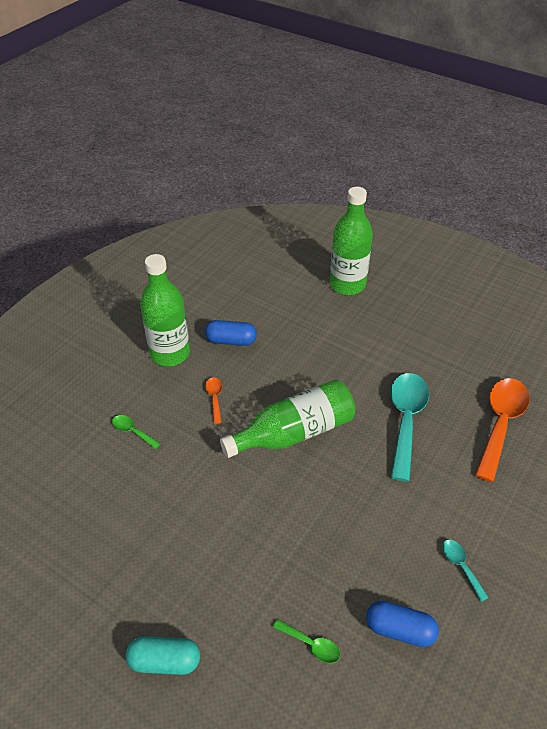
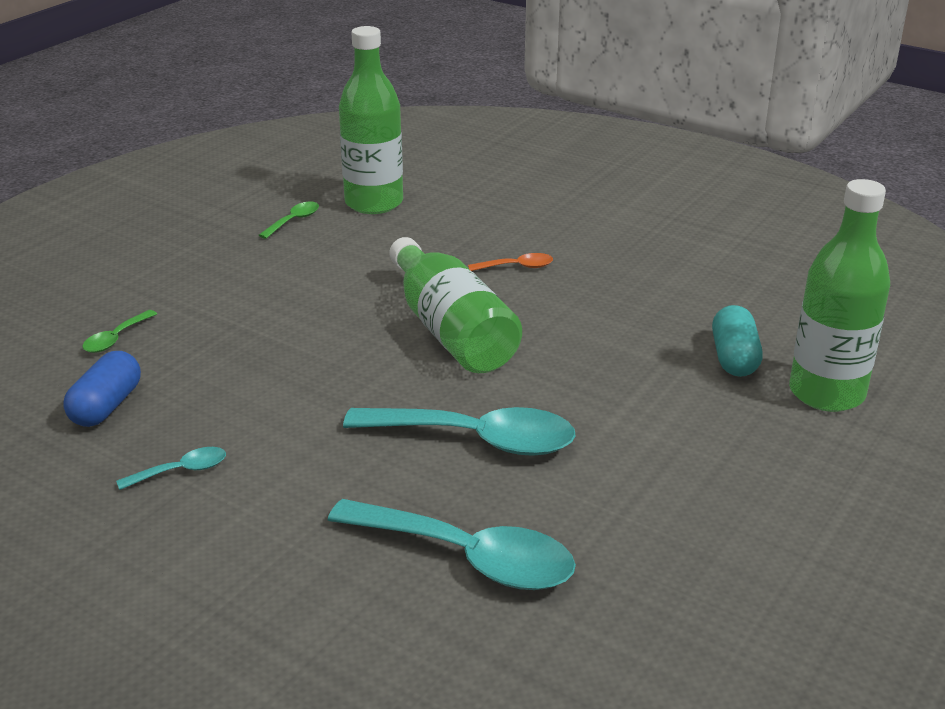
camera: 90 degrees right, 15 degrees down
(133, 431) = (456, 214): green spoon -> green spoon (294, 221)
(165, 661) = (137, 250): turquoise capsule -> turquoise capsule (734, 358)
(170, 354) = (602, 231): green bottle -> green bottle (374, 203)
(231, 341) = (639, 277): blue capsule -> none
(500, 424) = (467, 557): orange spoon -> turquoise spoon

